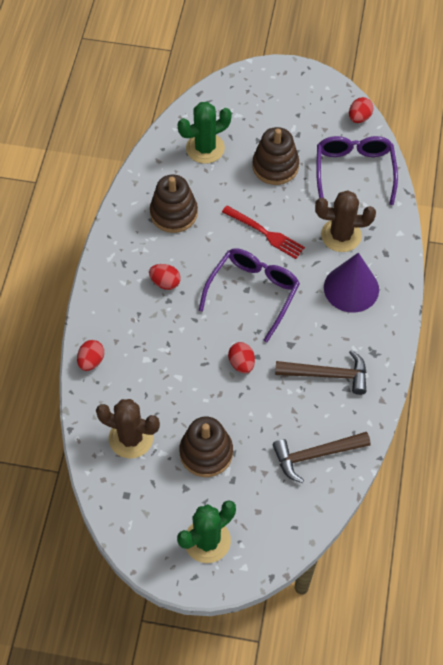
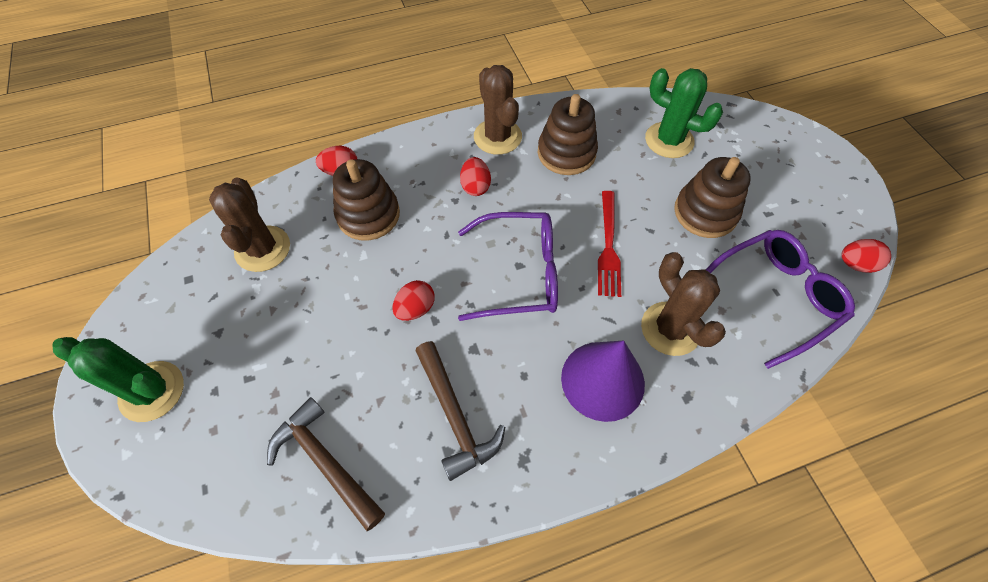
camera: 60 degrees right, 0 degrees up
(129, 246) = (497, 137): none -> brown cactus
(206, 452) = (275, 331): brown stacking toy -> brown stacking toy (368, 215)

